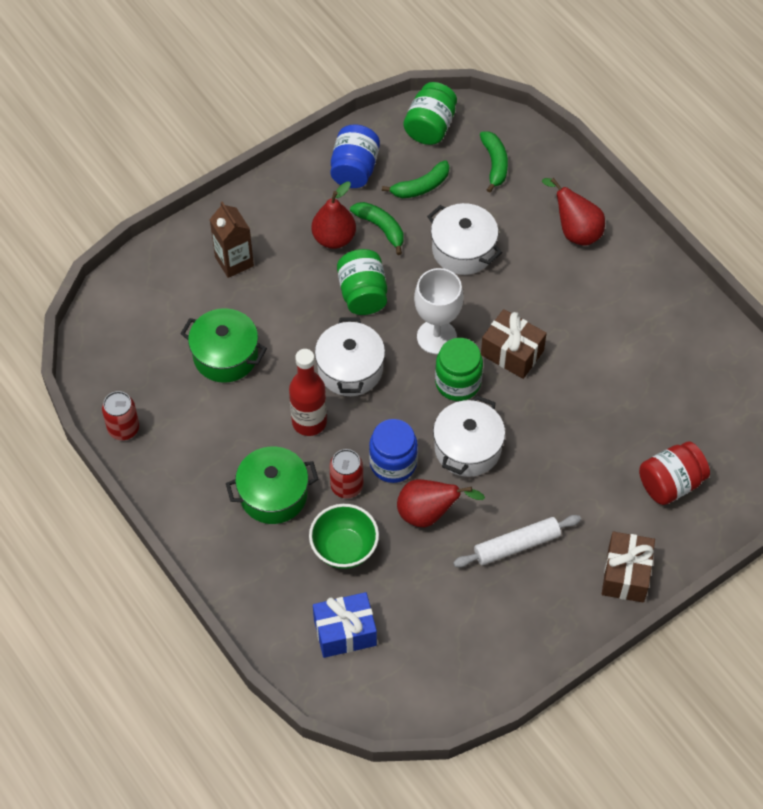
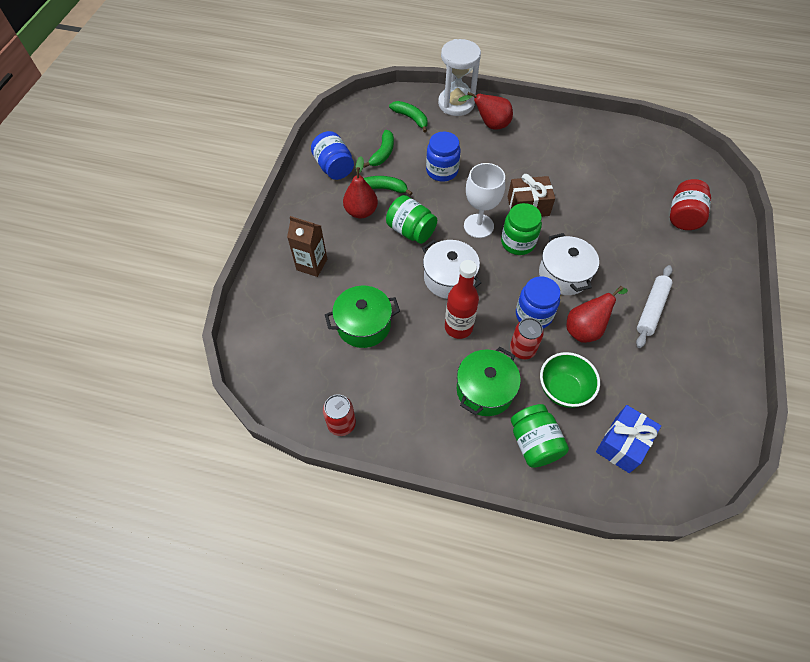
camera: 40 degrees left, 0 degrees up
(430, 127) = (355, 121): green jar -> green jar (534, 443)
(463, 250) = (442, 171): white pot -> blue jar
(565, 179) = (456, 104): none -> white hourglass
(626, 574) = (721, 281): brown gift -> none

